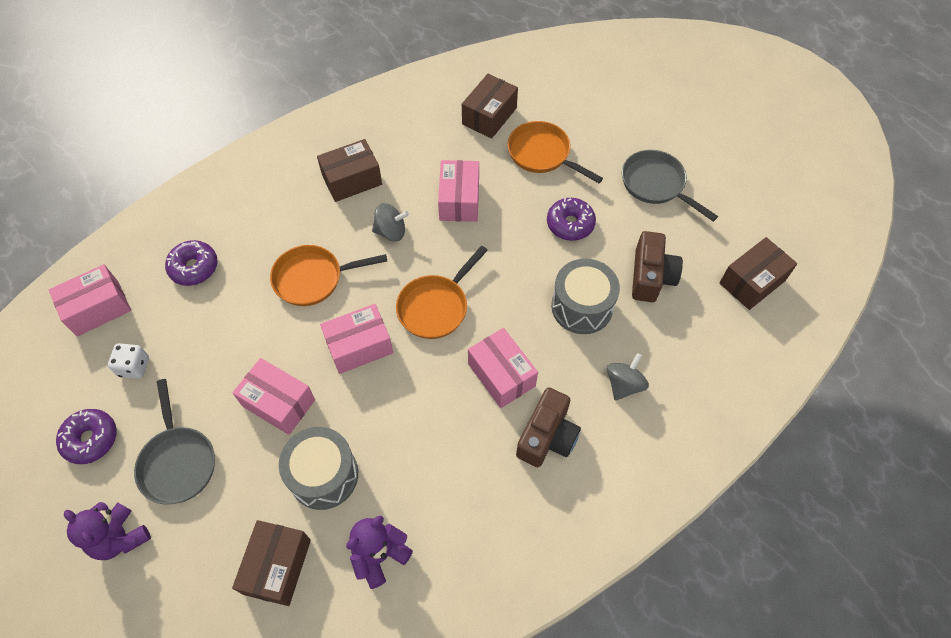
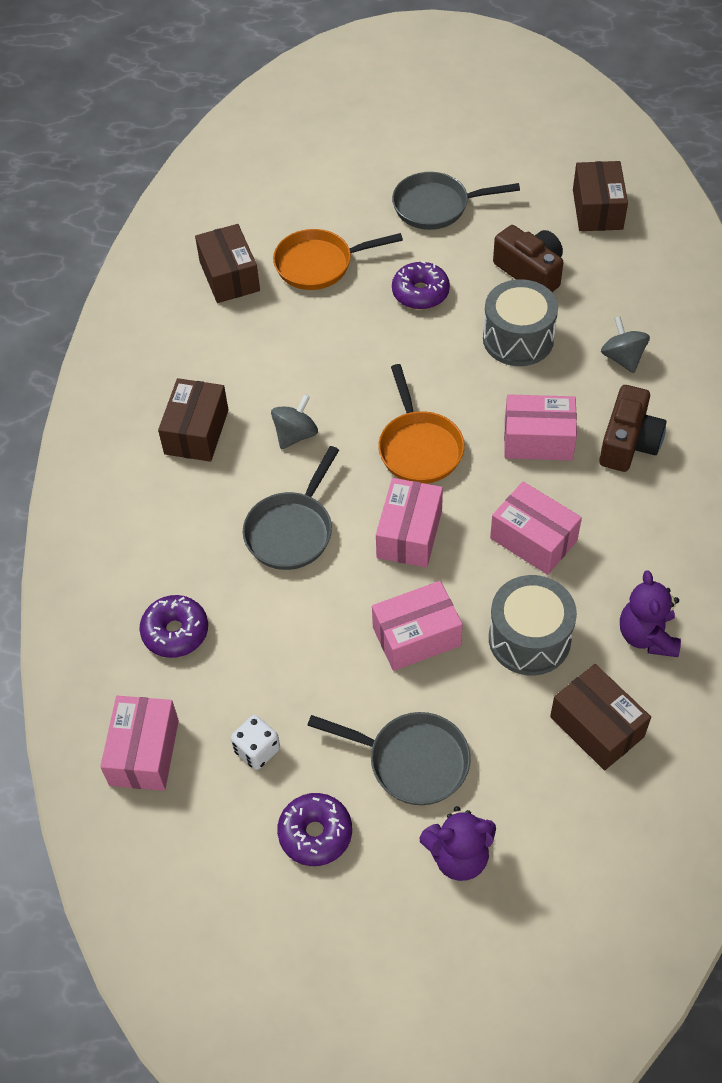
camera: 50 degrees left, 5 degrees down
(313, 278) = (291, 531): orange pan -> grey pan
(459, 200) = (310, 359): pink box -> pink box (533, 539)
(547, 436) = (629, 443): brown camera -> brown camera turned 45 degrees clockwise

